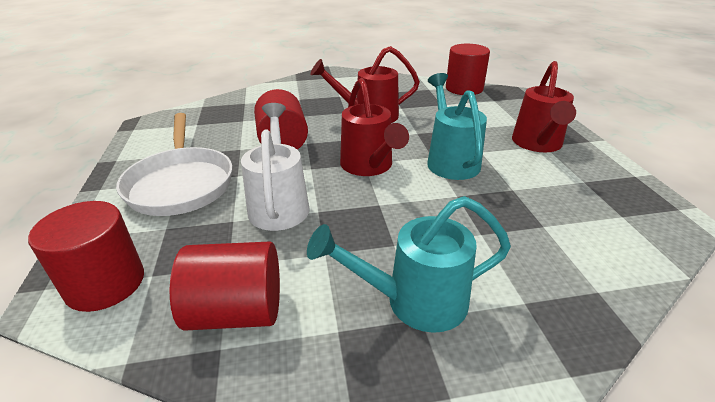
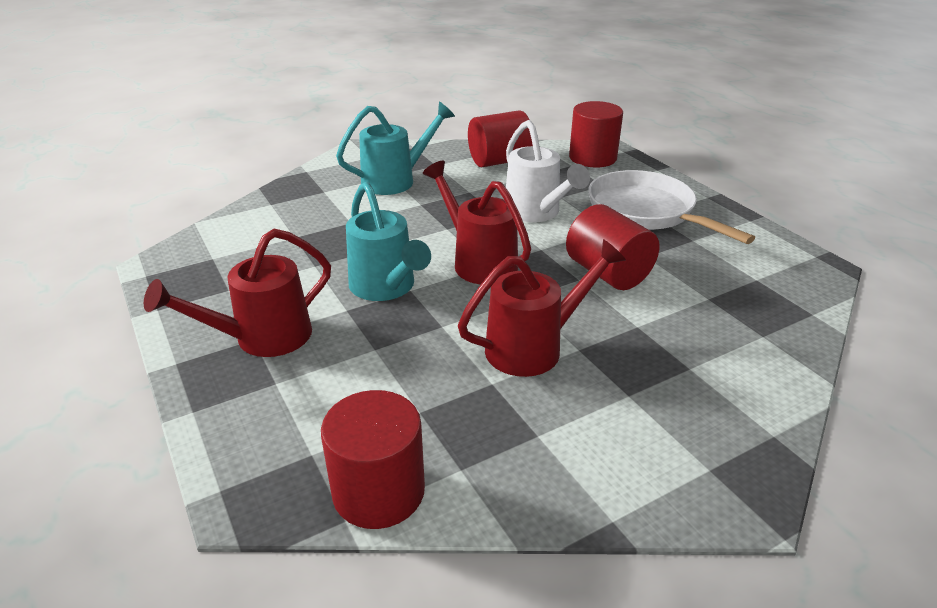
camera: 160 degrees right, 0 degrees up
(537, 144) = (262, 338): red watering can -> red watering can turned 120 degrees counterclockwise

